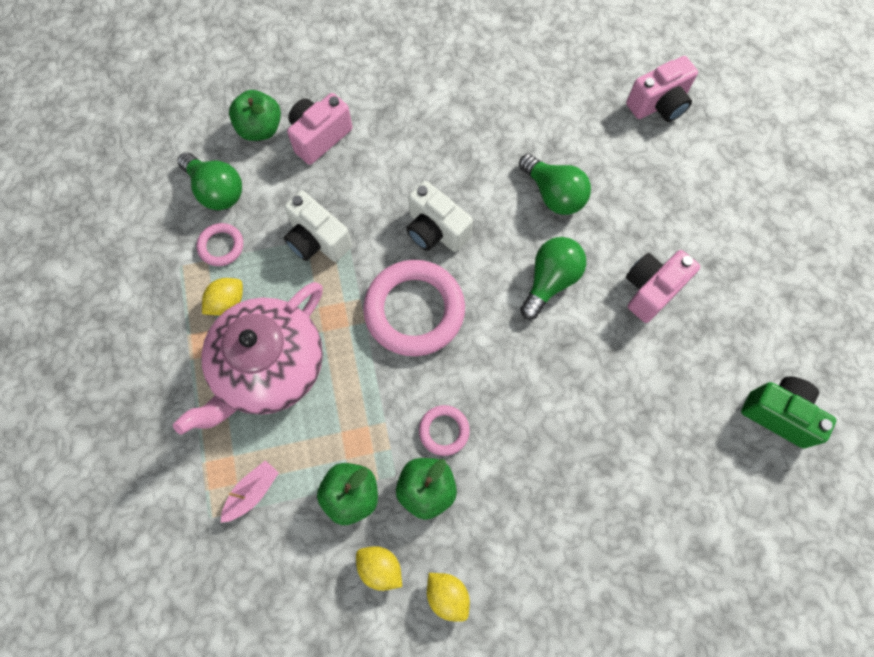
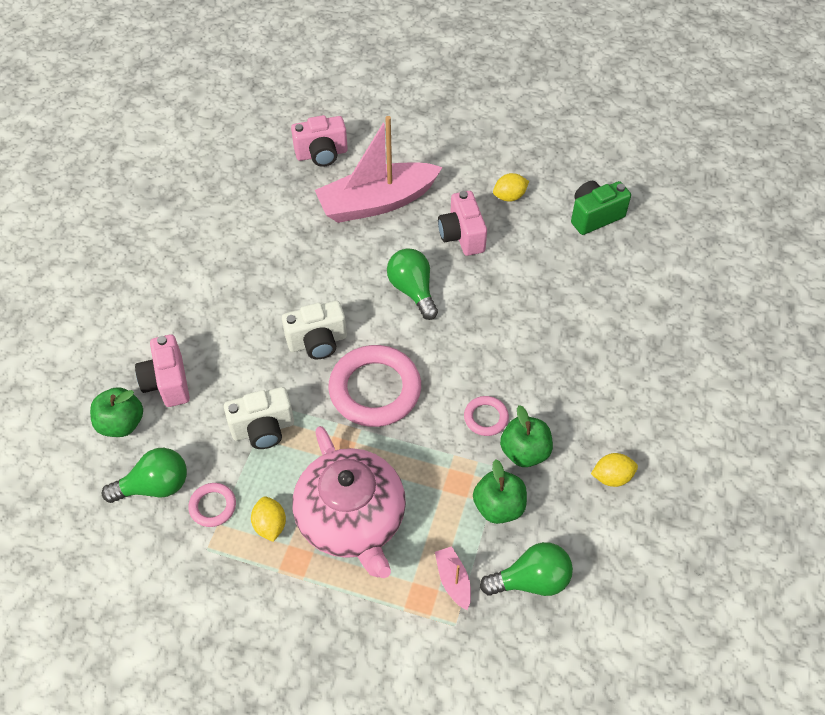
camera: 60 degrees left, 15 degrees down
(380, 568) = (567, 513): yellow lemon -> yellow lemon (509, 196)
(553, 194) = (345, 252): green light bulb -> green light bulb (531, 580)
(635, 188) = (377, 202): none -> pink boat
(658, 105) = (322, 154): pink camera -> pink camera turned 75 degrees clockwise

